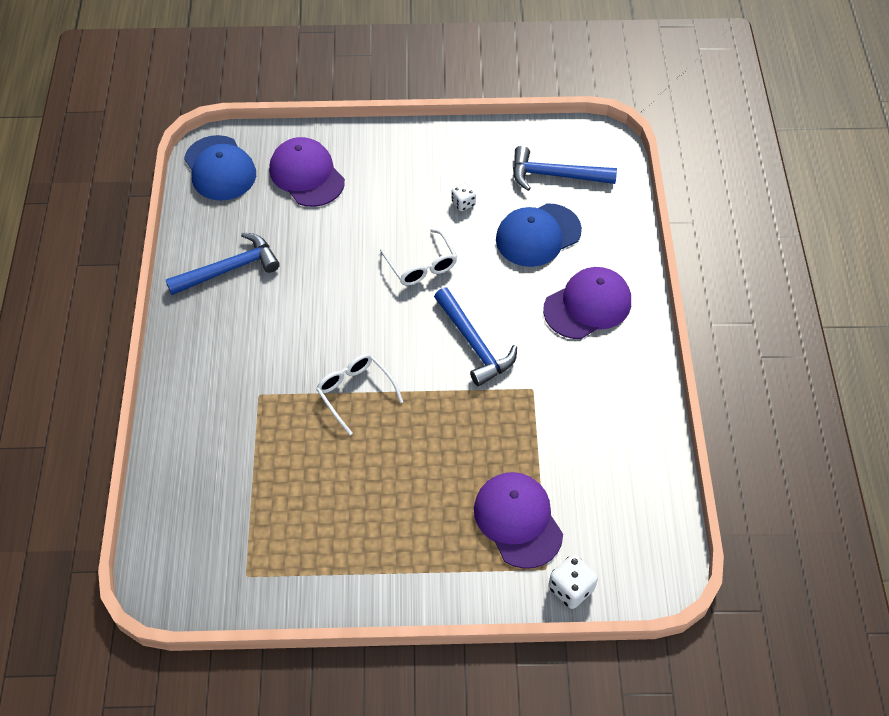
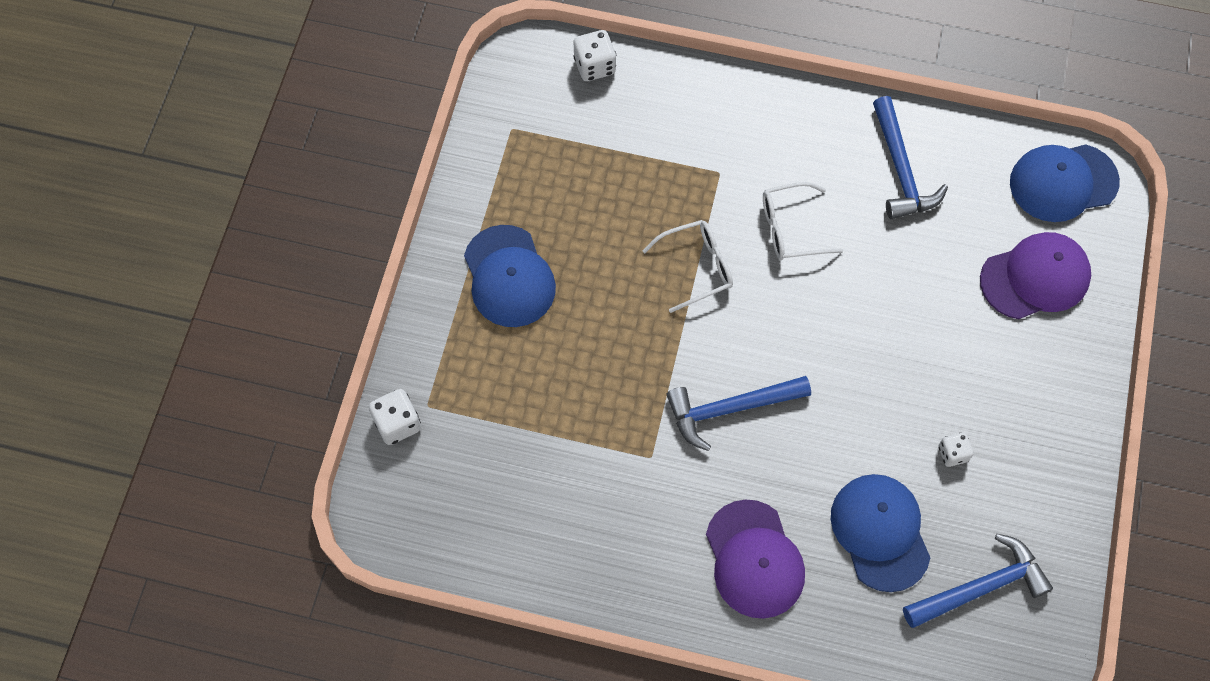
camera: 105 degrees right, 10 degrees up
(163, 520) = (594, 66): none -> white dice
(403, 536) = (509, 277): none -> blue cap
(421, 265) = (861, 378): white glasses -> white glasses (791, 228)
(518, 520) = (490, 393): purple cap -> none
(556, 175) = (980, 587): blue hammer -> blue hammer turned 45 degrees clockwise

